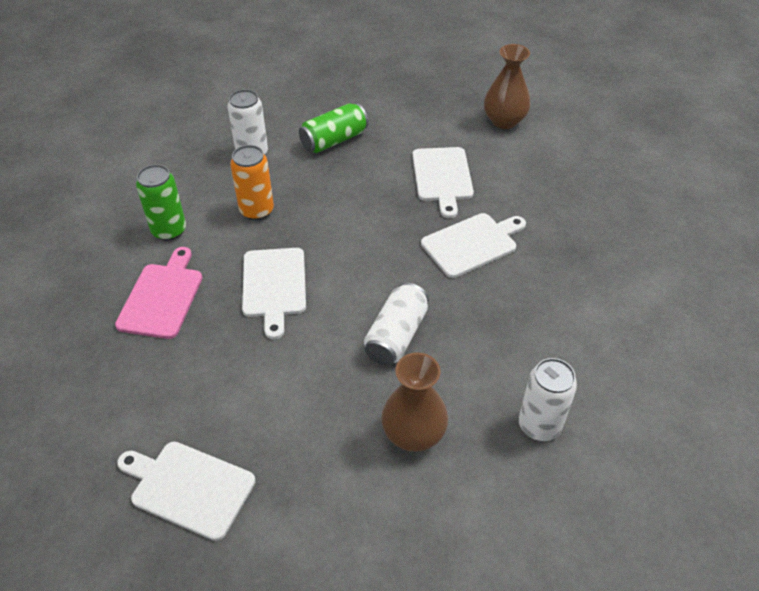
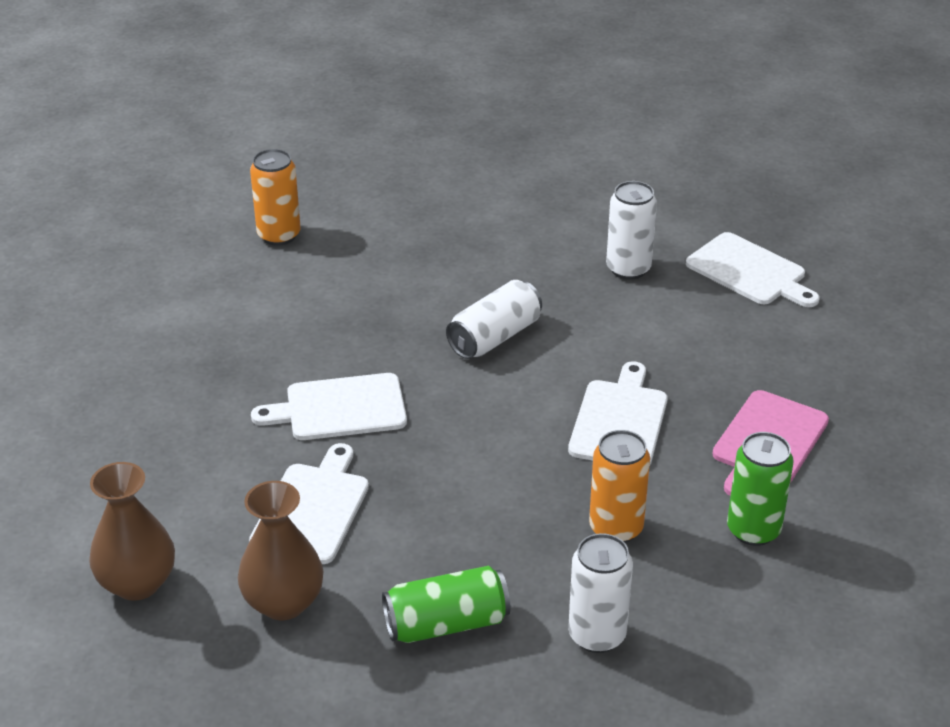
camera: 160 degrees left, 10 degrees down
(413, 434) = (522, 260): brown vase -> brown vase (283, 602)
(539, 425) = (398, 240): white can -> white can (628, 269)
(647, 397) = (279, 235): none -> orange can

